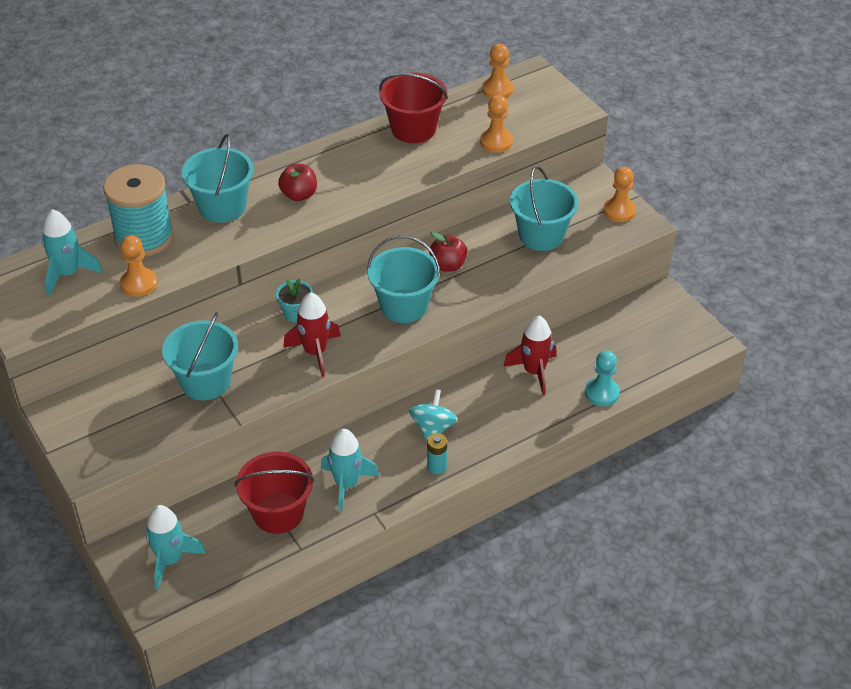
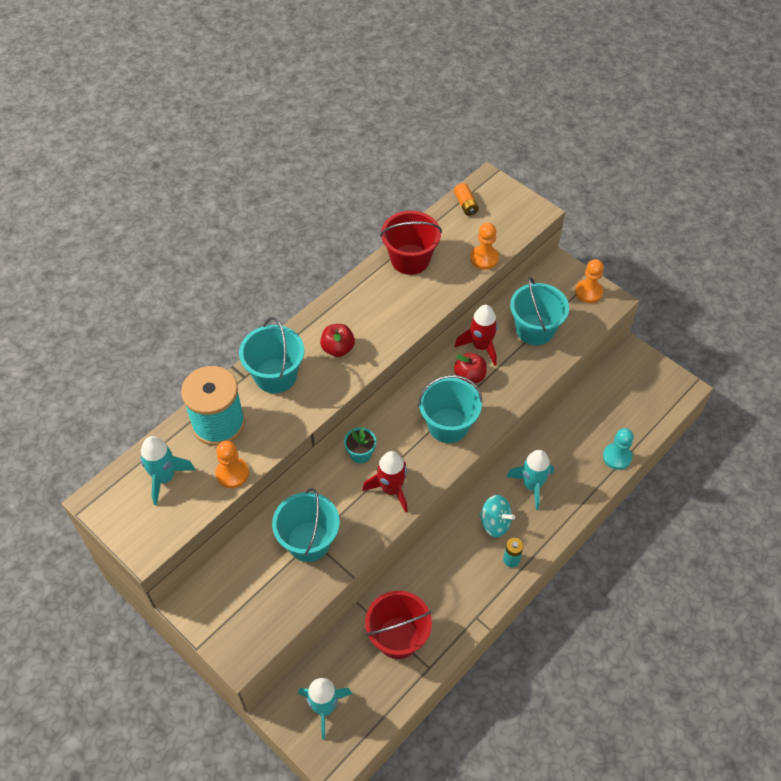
camera: 15 degrees left, 10 degrees up
(346, 484) = (444, 595): turquoise rocket -> turquoise rocket (532, 486)
(433, 428) = (495, 523): turquoise spinning top -> turquoise spinning top turned 120 degrees clockwise
(497, 90) = (465, 204): orange pawn -> orange battery
(534, 372) = (556, 449): red rocket -> red rocket (480, 346)

